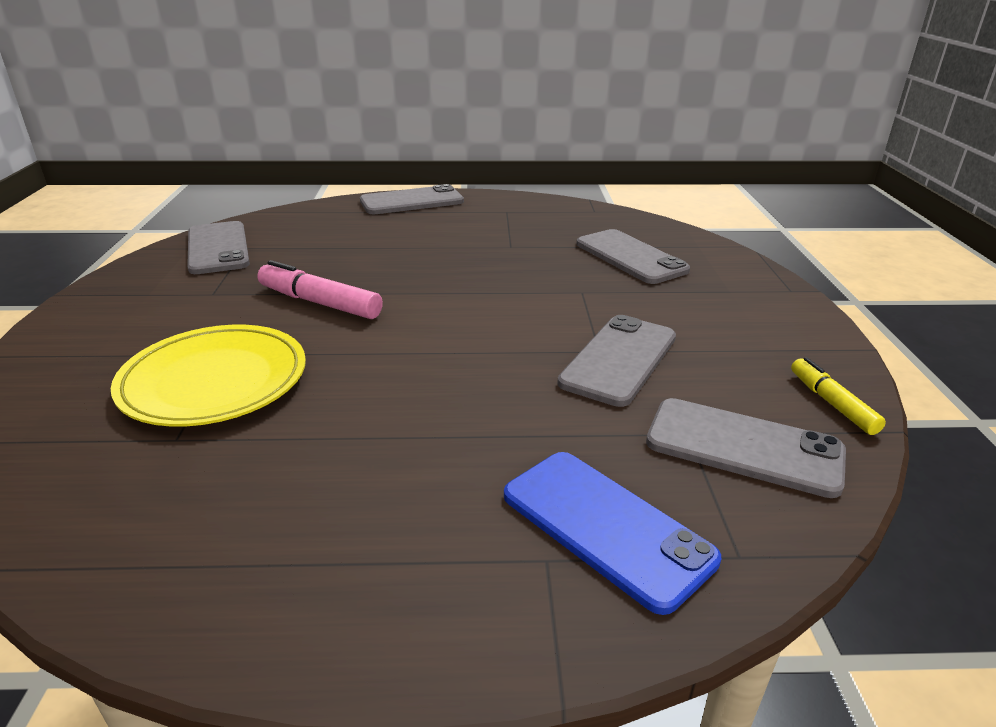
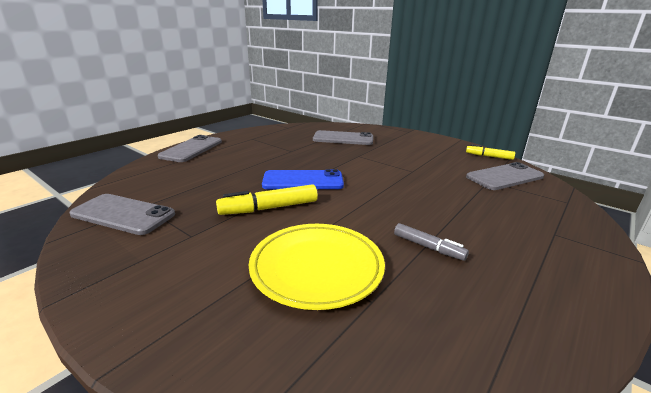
camera: 50 degrees left, 5 degrees down
(320, 303) = (269, 208): pink marker -> yellow marker
(343, 440) = (428, 247): none -> grey marker
(605, 526) = (539, 215): blue phone -> blue phone (303, 181)
(619, 360) = (424, 171): grey phone -> none

